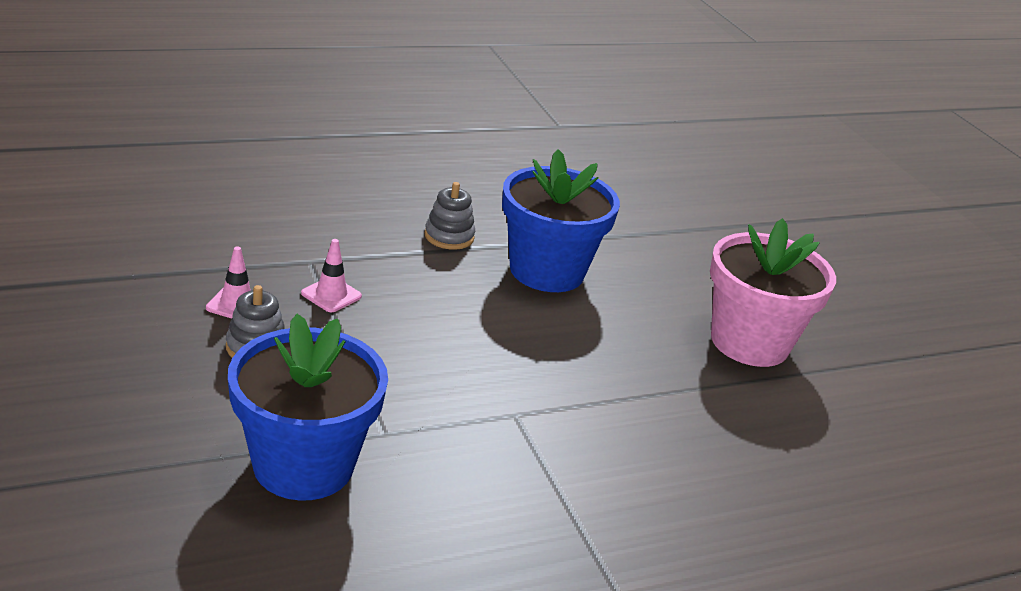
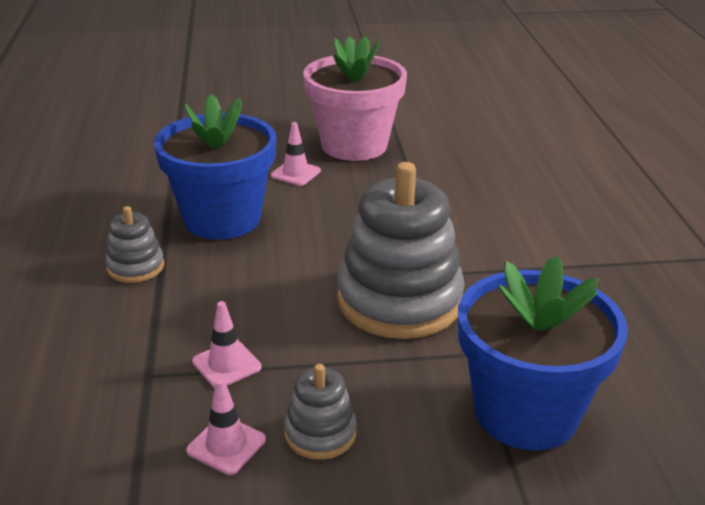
camera: 70 degrees left, 0 degrees up
(453, 384) = (399, 301): none -> grey stacking toy
(659, 306) = (295, 173): none -> pink traffic cone

